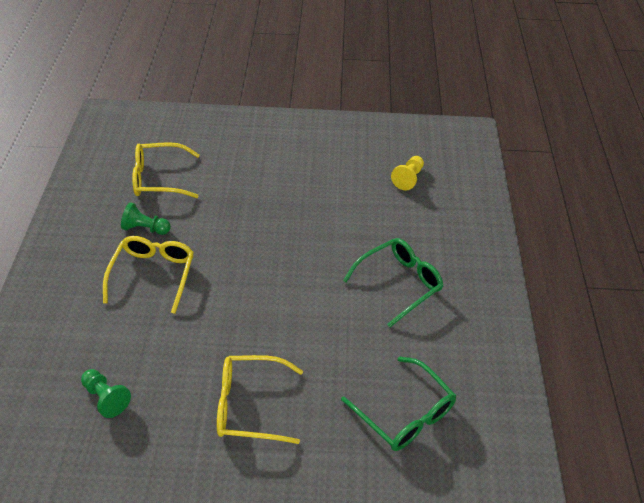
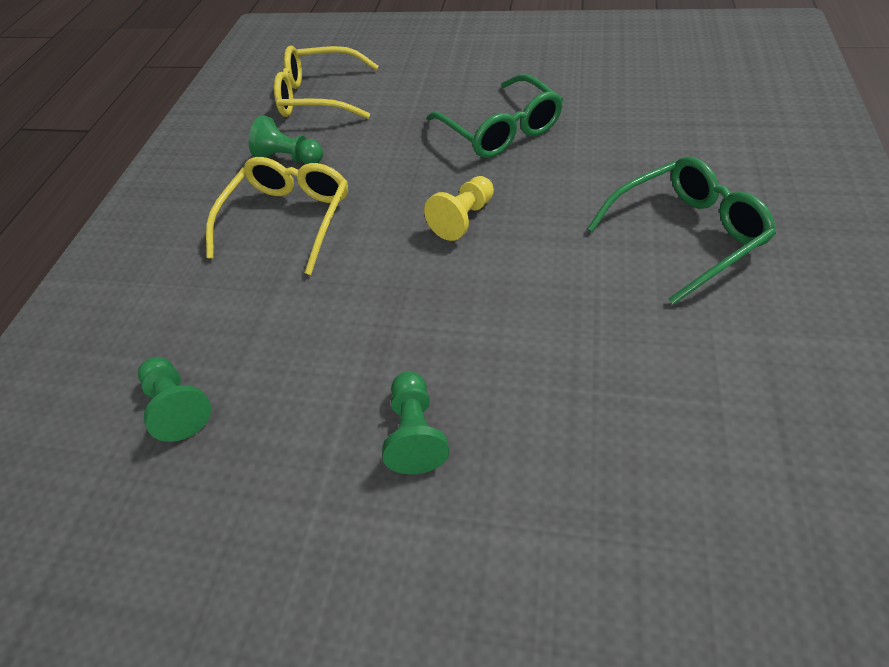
camera: 15 degrees right, 5 degrees up
(249, 405) = (415, 432): yellow glasses -> green pawn
(405, 413) = (713, 466): green glasses -> green glasses (500, 130)
(408, 178) = (690, 87): yellow pawn -> yellow pawn (463, 218)

